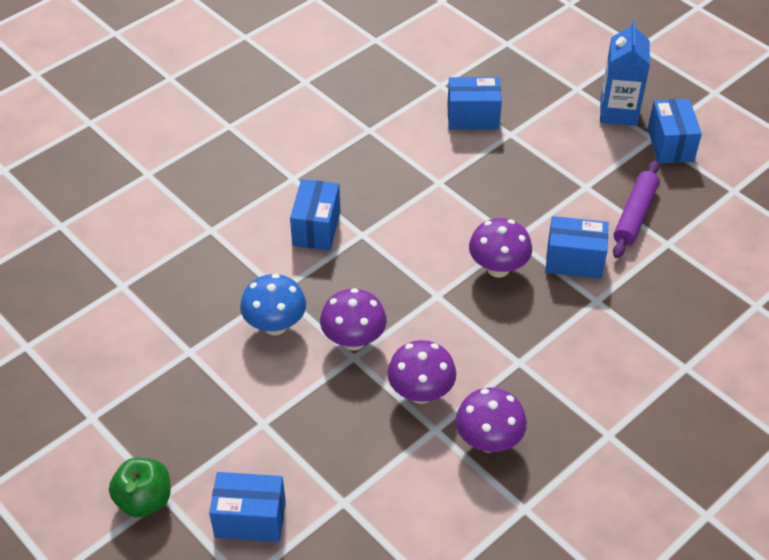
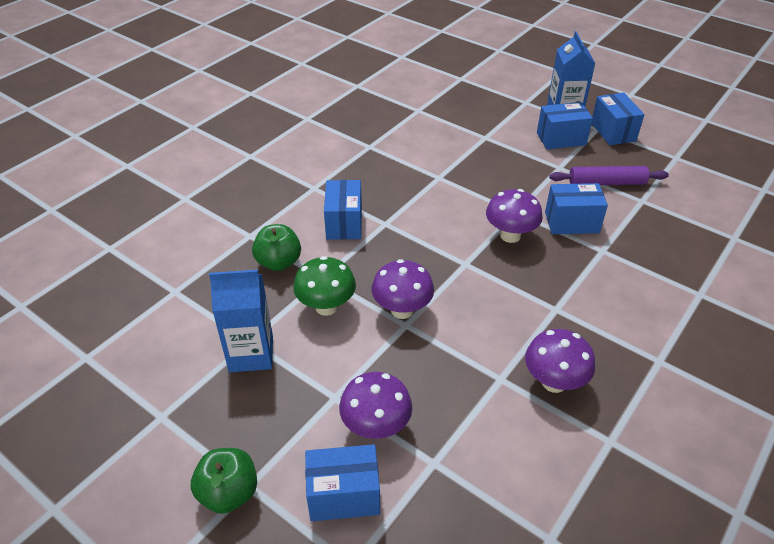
camera: 10 degrees left, 5 degrees down
(188, 366) = (251, 354): none -> blue carton
(235, 267) = (279, 262): none -> green apple
(275, 325) = (326, 307): blue mushroom -> green mushroom
(421, 393) = (477, 347): purple mushroom -> purple mushroom (376, 427)
(473, 117) = (451, 129): blue box -> blue box (561, 139)
(635, 215) = (606, 183): purple rolling pin -> purple rolling pin turned 75 degrees clockwise

